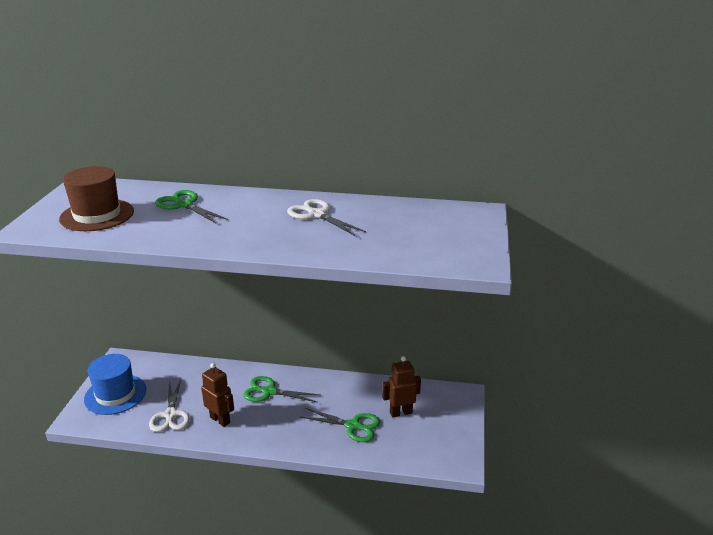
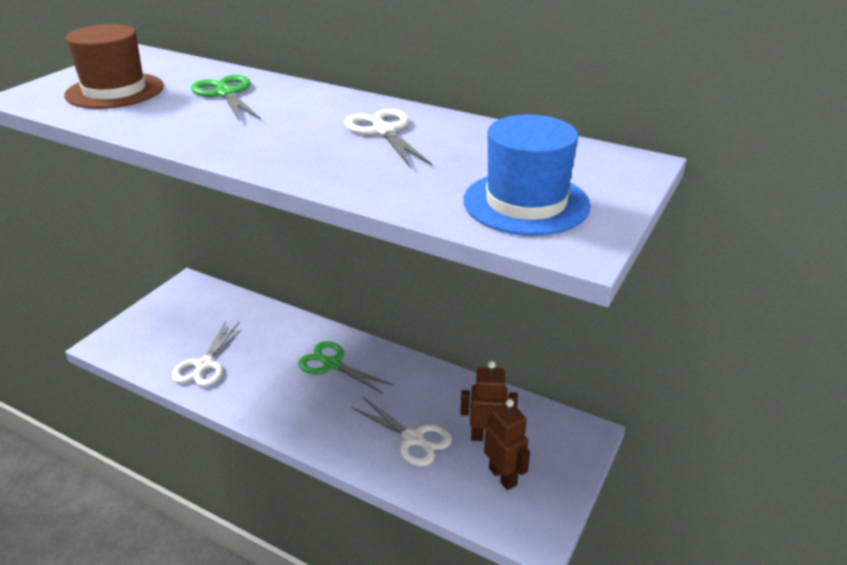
camera: 20 degrees right, 5 degrees up
(115, 394) = (160, 324): blue hat -> blue hat (526, 203)
(220, 420) = (256, 386): brown robot -> brown robot (503, 476)
(353, 426) = (413, 439): green scissors -> white scissors

